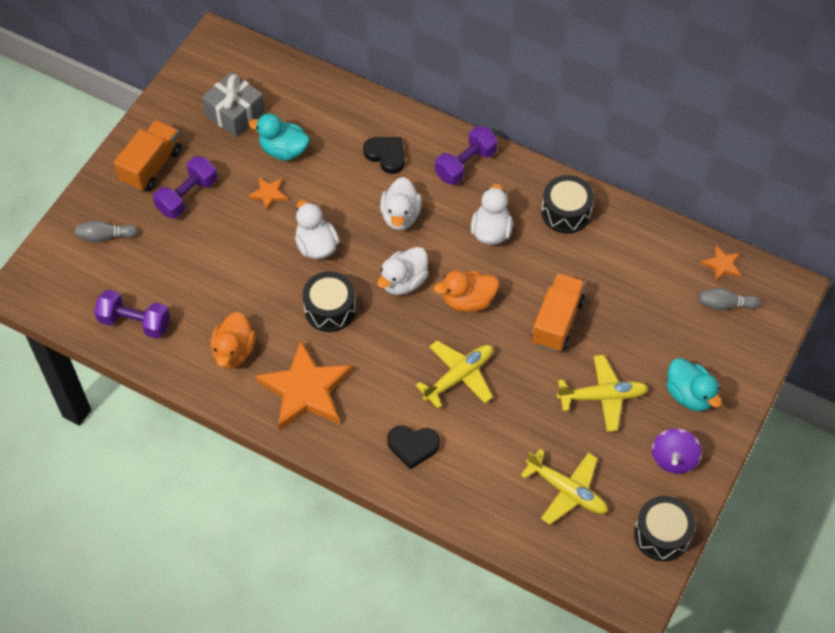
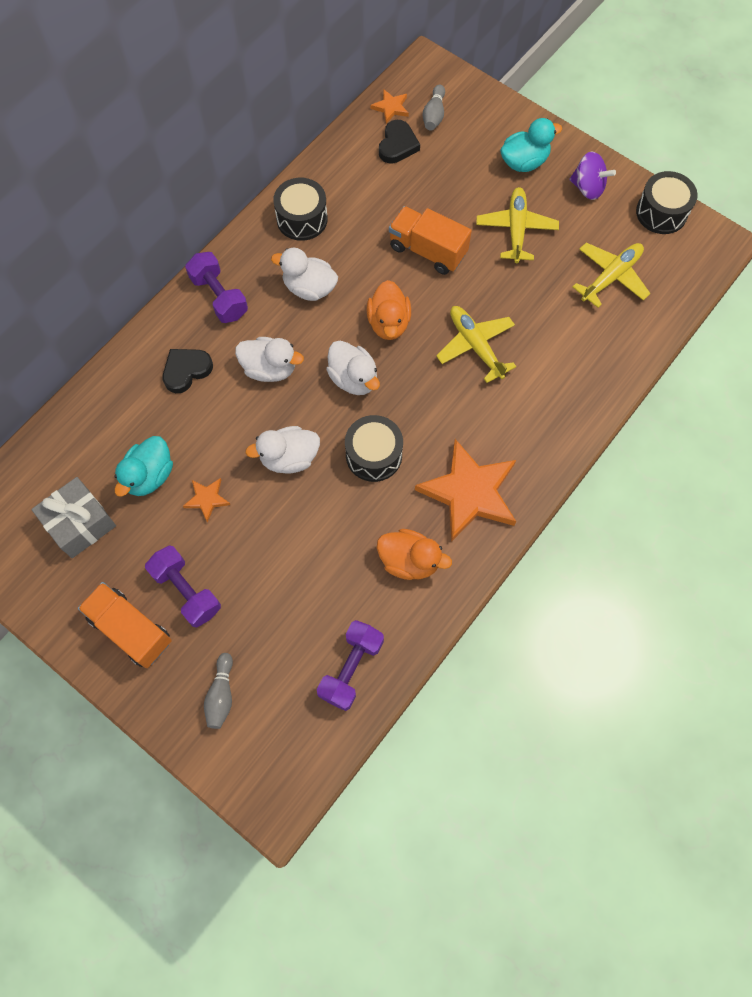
camera: 80 degrees left, 10 degrees up
(413, 446) = (549, 400): black heart -> black heart (397, 145)

